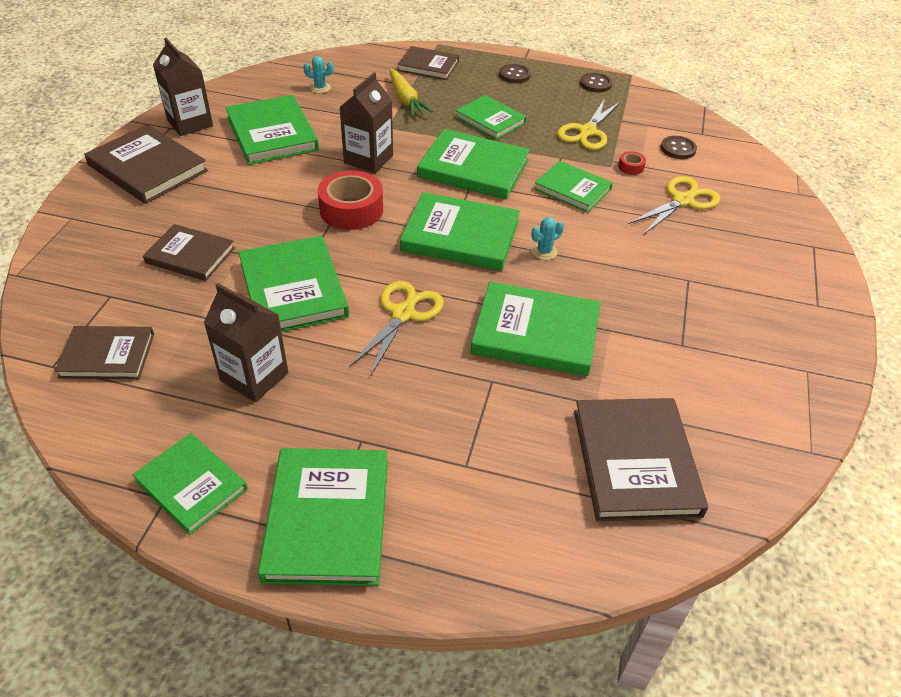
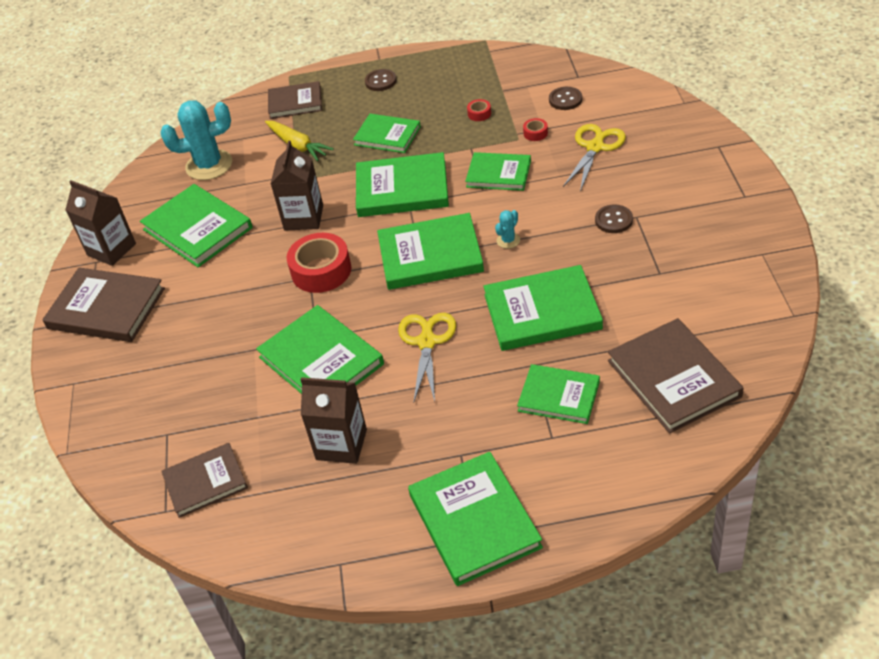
camera: 15 degrees left, 0 degrees up
(190, 255) = (210, 370): brown book -> none
(191, 485) = (353, 545): green book -> green book (558, 396)
(320, 88) = (209, 165): turquoise cactus -> turquoise cactus, size x2.23
(587, 132) = (479, 114): yellow scissors -> red tape
(595, 84) = (459, 62): brown button -> brown button (613, 220)

